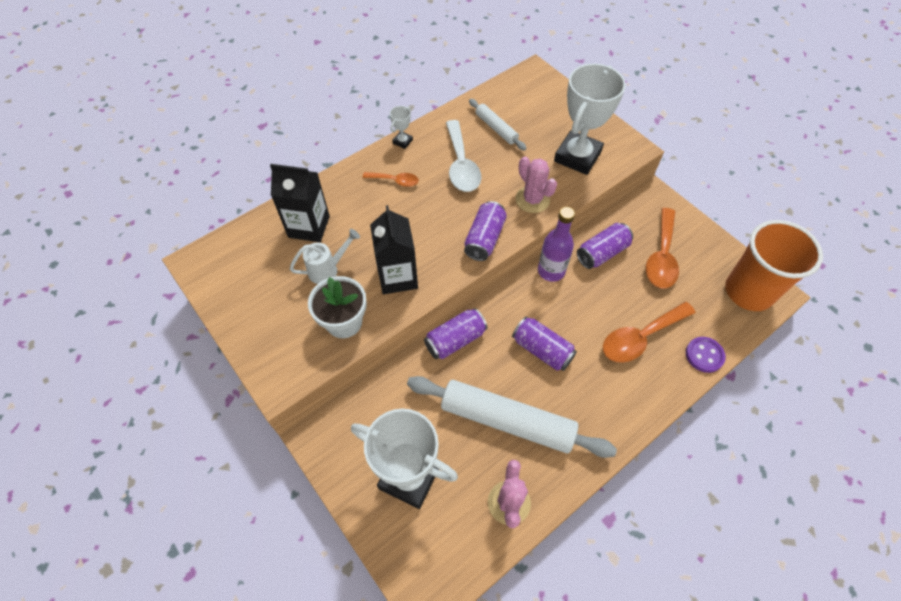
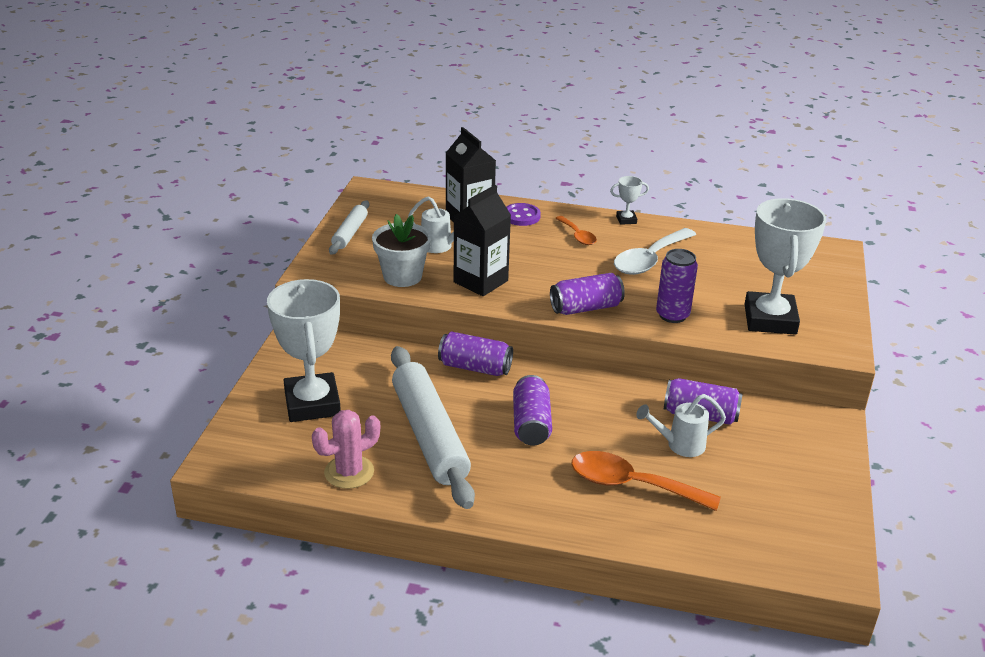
camera: 50 degrees right, 25 degrees down
(496, 128) = (725, 259): white rolling pin -> white rolling pin (350, 233)
(532, 199) = (672, 315): pink cactus -> purple can
(551, 271) = (629, 391): purple bottle -> none
(577, 156) = (770, 319): white trophy -> white trophy turned 75 degrees counterclockwise
(622, 285) = (679, 445): none -> white watering can
(661, 257) = (757, 459): orange spoon -> none
(704, 355) = (672, 542): purple button -> purple button (521, 216)
(748, 291) = (809, 547): orange cup -> none

